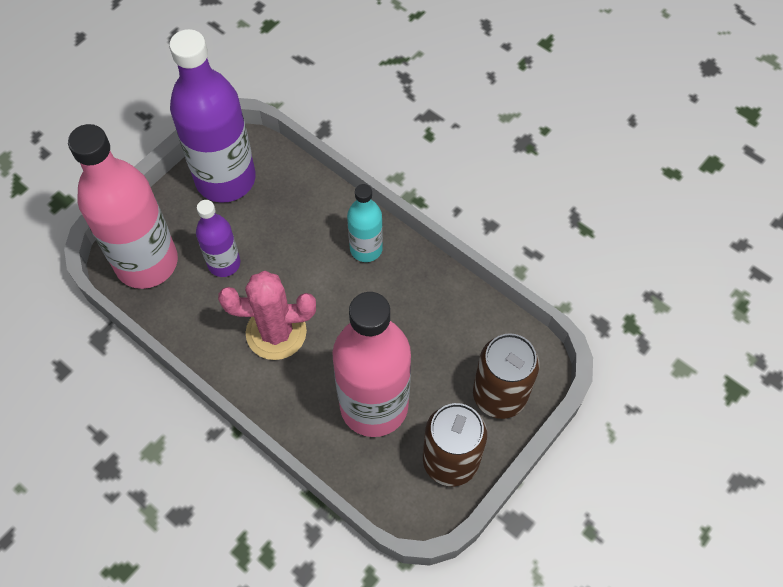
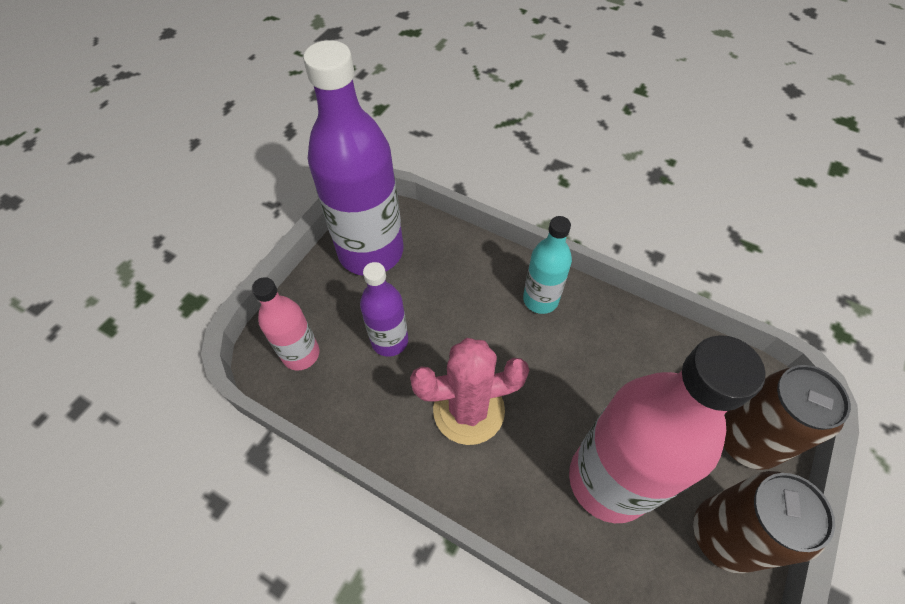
camera: 10 degrees left, 5 degrees down
(146, 262) = (301, 354): pink bottle -> pink bottle, size x0.52

